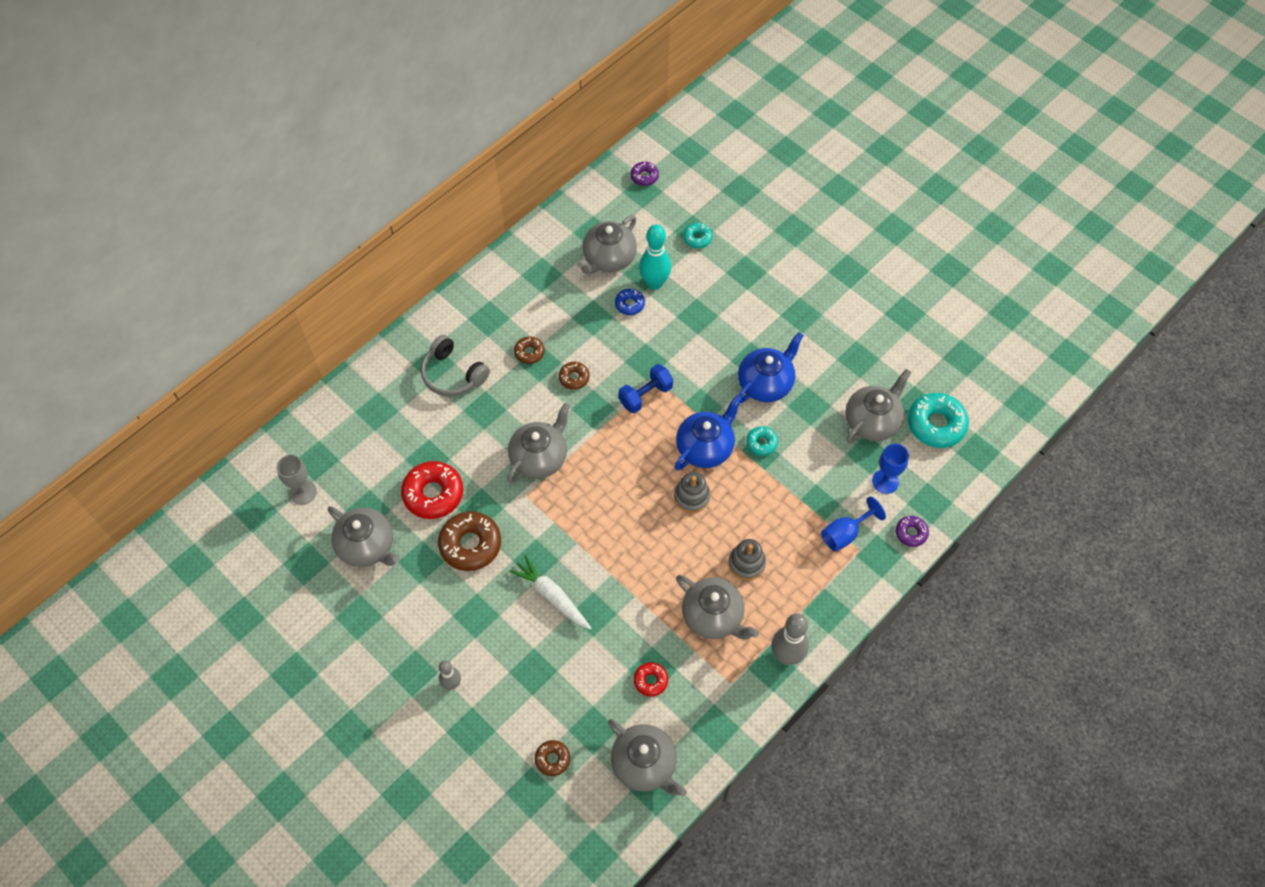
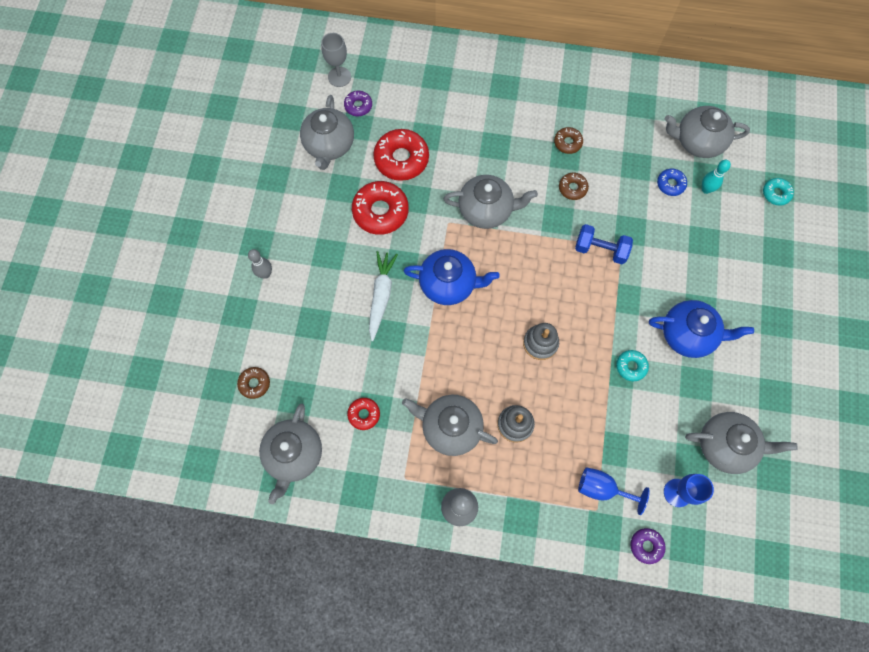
camera: 55 degrees right, 10 degrees up
(453, 374) = (506, 105): grey headphones -> none
(470, 544) = (380, 211): brown donut -> red donut
(644, 176) = (796, 117): purple donut -> purple donut (358, 106)
(654, 283) = (706, 189): turquoise bowling pin -> turquoise bowling pin, size x0.59
(705, 447) = (591, 325): blue teapot -> blue teapot (448, 284)
(713, 616) = (450, 427): grey teapot -> grey teapot turned 105 degrees clockwise
(936, 424) = (768, 503): turquoise donut -> none

